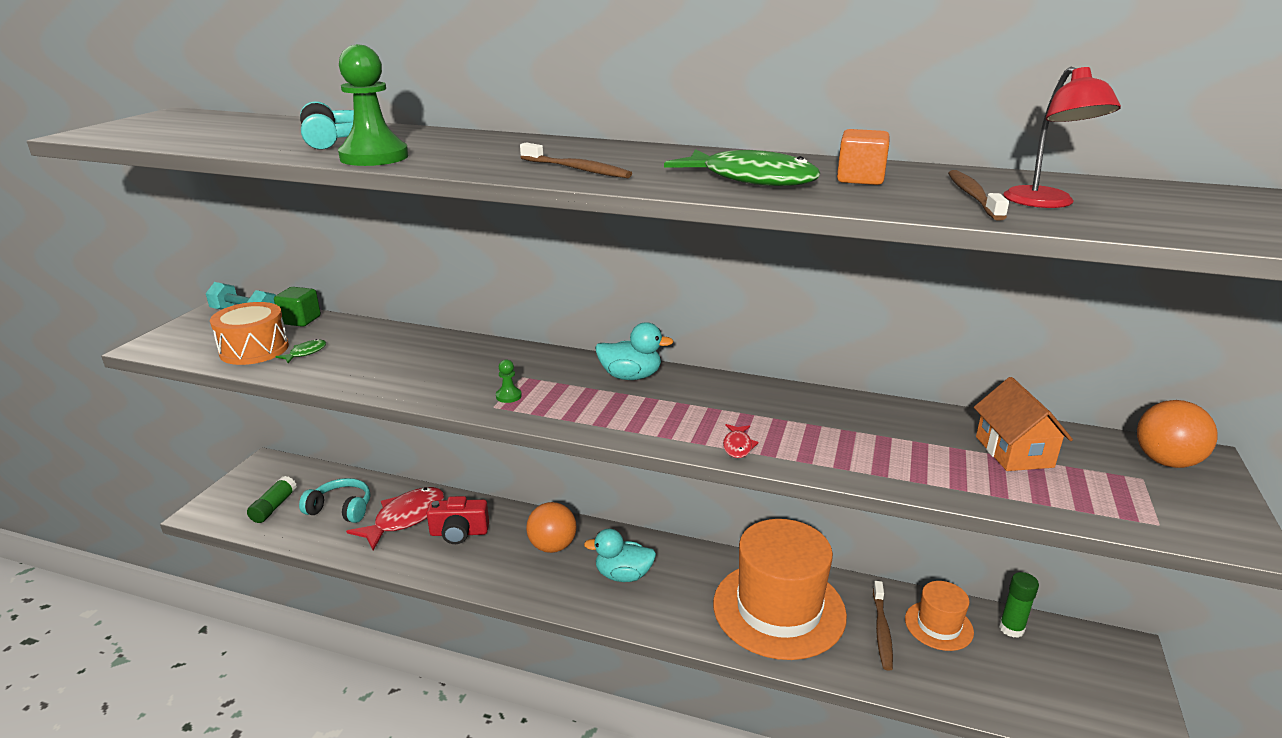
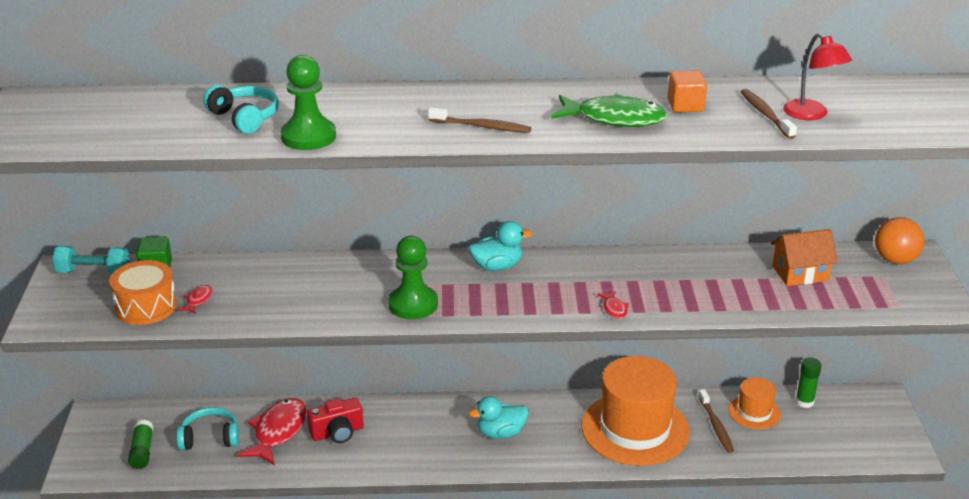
camera: 20 degrees left, 5 degrees up
(305, 353) = (198, 300): green fish -> red fish
(508, 396) = (413, 304): green pawn -> green pawn, size x2.31
(552, 546) = (427, 424): orange ball -> none
(1014, 452) = (800, 273): orange house -> orange house turned 75 degrees counterclockwise

